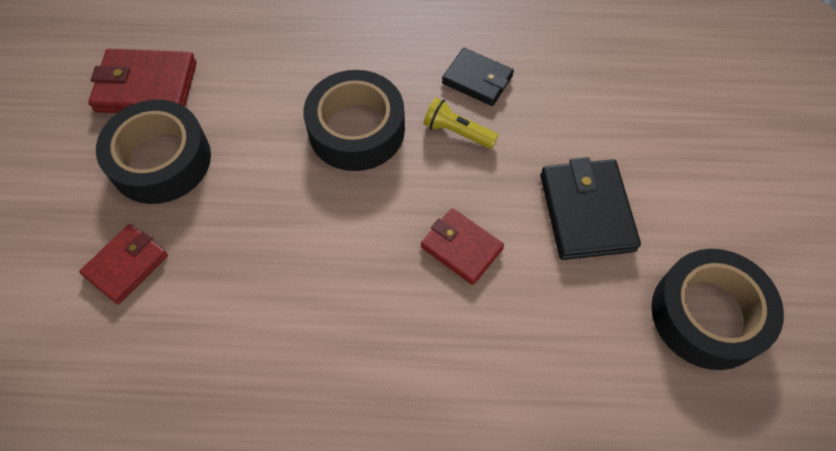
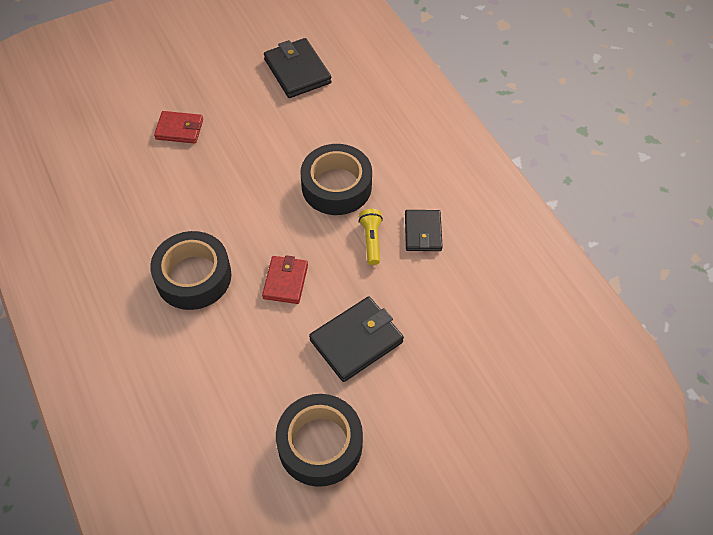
camera: 60 degrees right, 5 degrees down
(146, 86) = (297, 71): red wallet -> black wallet
(161, 160) = (252, 106): black tape -> black tape (193, 276)

